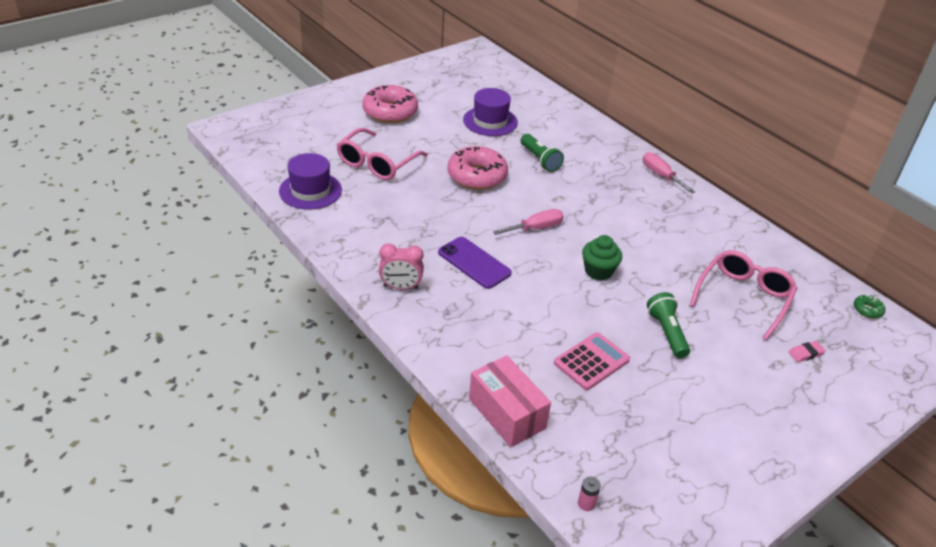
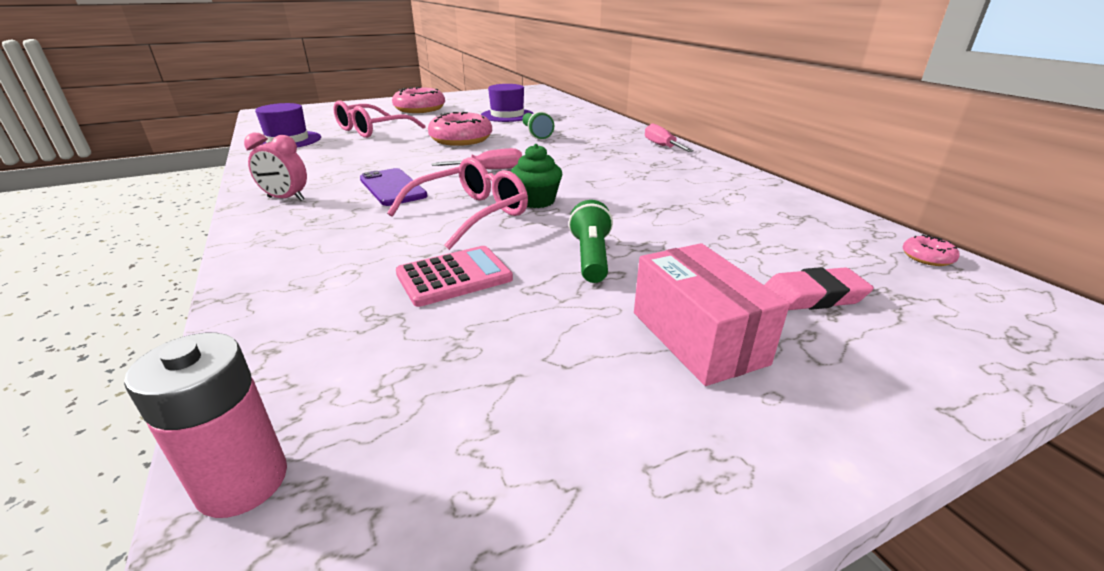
camera: 15 degrees right, 10 degrees down
(506, 413) = (263, 322): pink box -> pink box (697, 337)
(586, 503) = (243, 482): pink battery -> pink battery, size x2.10
(743, 297) = (726, 233): pink glasses -> pink glasses (470, 214)
(805, 353) = (813, 296): pink eraser -> pink eraser, size x1.67
(867, 310) = (927, 257): green donut -> pink donut

